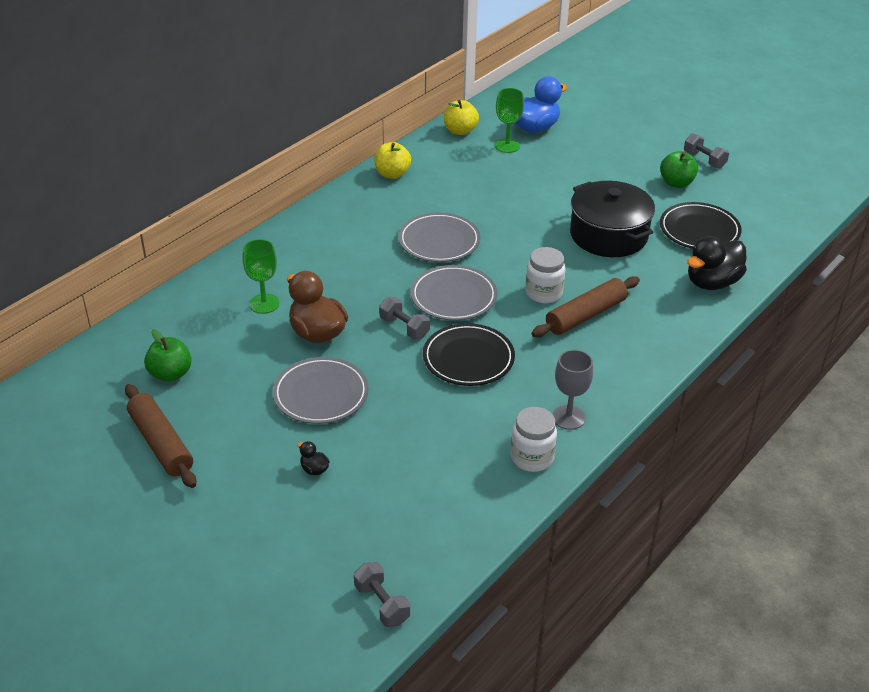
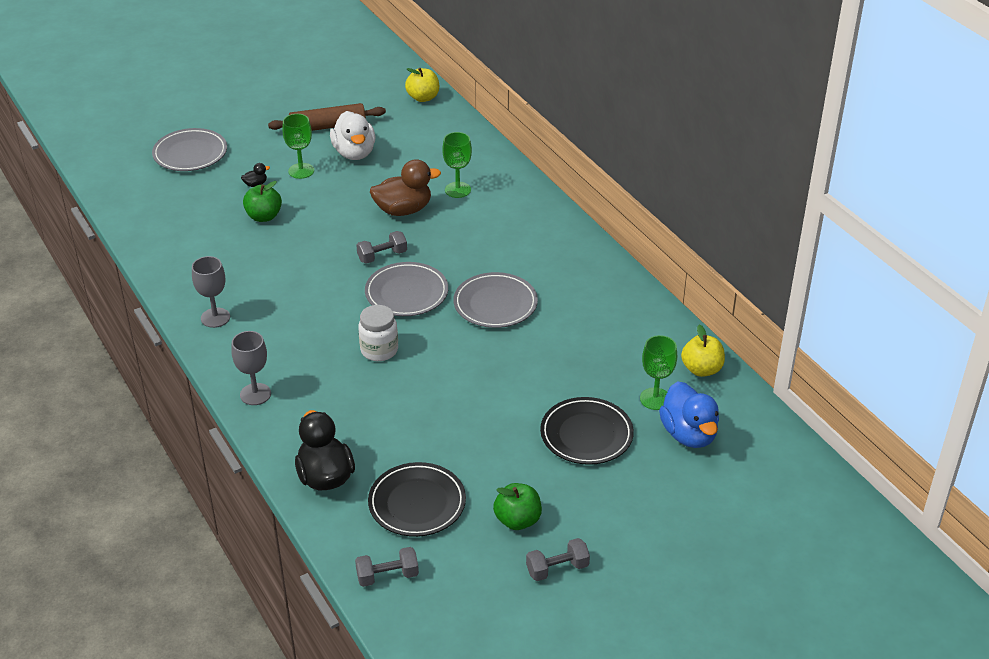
camera: 110 degrees right, 0 degrees up
(170, 374) = (398, 137): green apple -> green apple (264, 216)
(216, 402) = (354, 153): none -> white duck
(270, 437) = (301, 171): none -> green goblet
(321, 394) = (330, 200): grey plate -> grey plate (190, 154)
(382, 604) = (121, 191): grey dumbbell -> grey dumbbell (387, 576)
(392, 174) = (629, 299): yellow apple -> yellow apple (423, 98)
(468, 359) = (320, 282): black plate -> black plate (586, 434)
(532, 458) = (189, 286): white jar -> none
(586, 315) = (331, 368): brown rolling pin -> none
(608, 235) = (446, 426): black pot -> none
(652, 352) = (255, 394): none -> grey goblet

